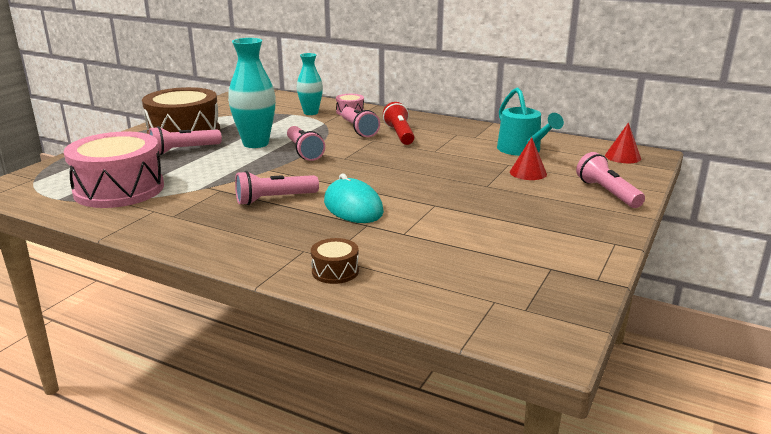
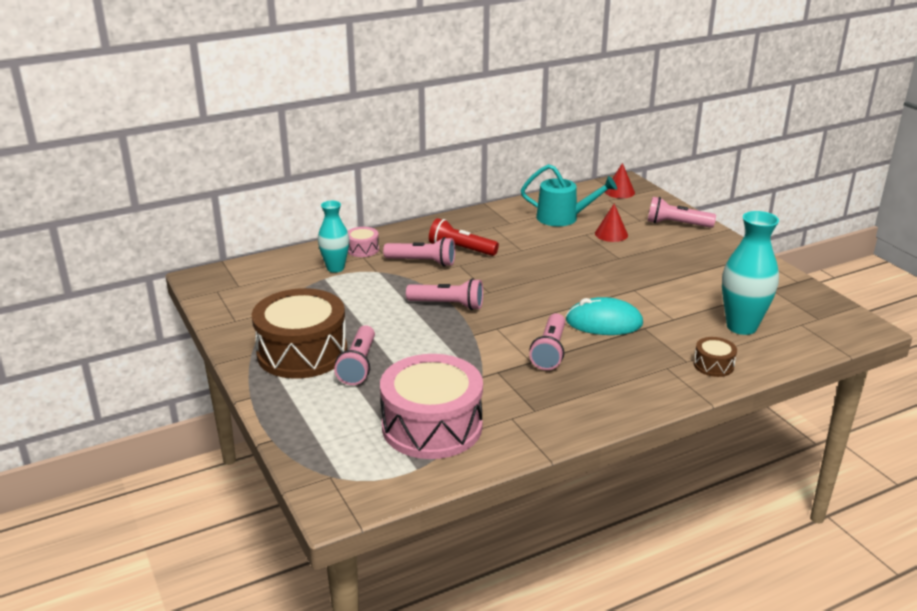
camera: 55 degrees left, 5 degrees up
(255, 143) = (391, 321): turquoise vase -> turquoise vase (741, 326)

